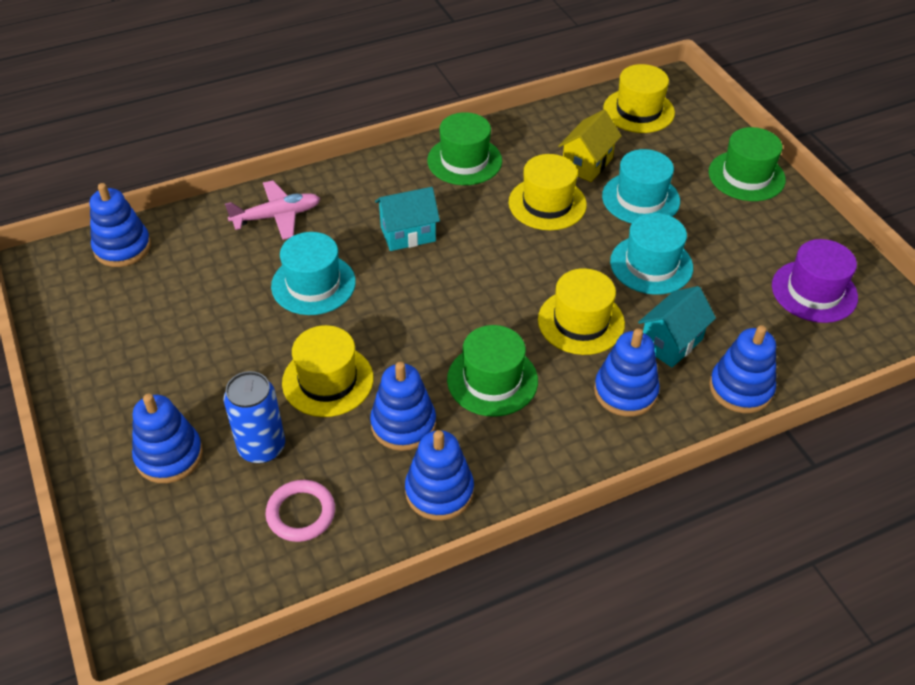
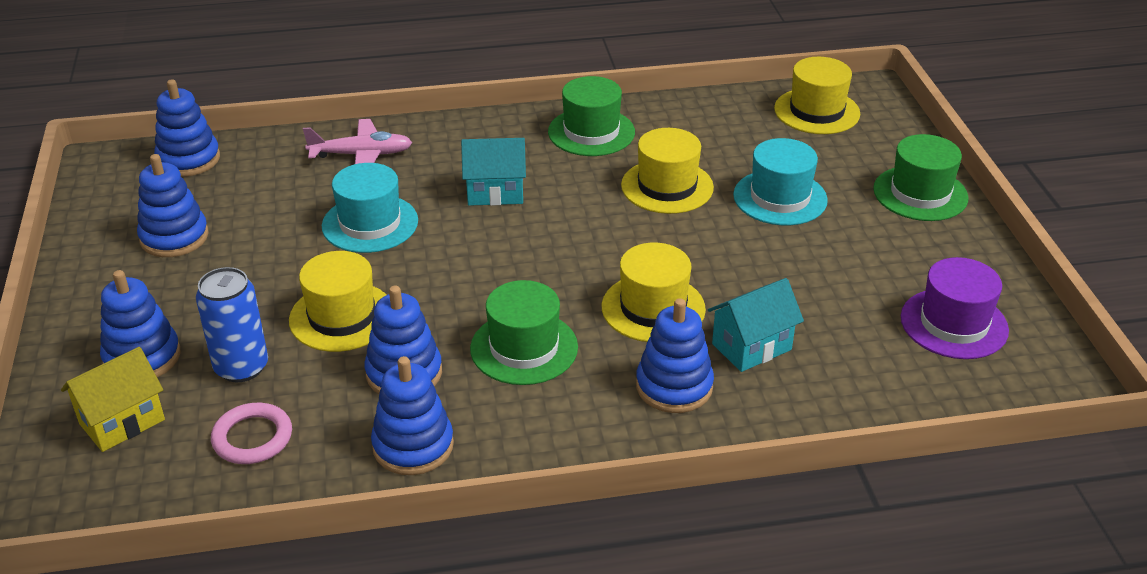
camera: 15 degrees right, 10 degrees down
(587, 164) = (731, 154): yellow house -> yellow house (122, 422)
(651, 264) = (763, 265): turquoise hat -> none
(740, 388) = (816, 408): blue stacking toy -> blue stacking toy (174, 237)

